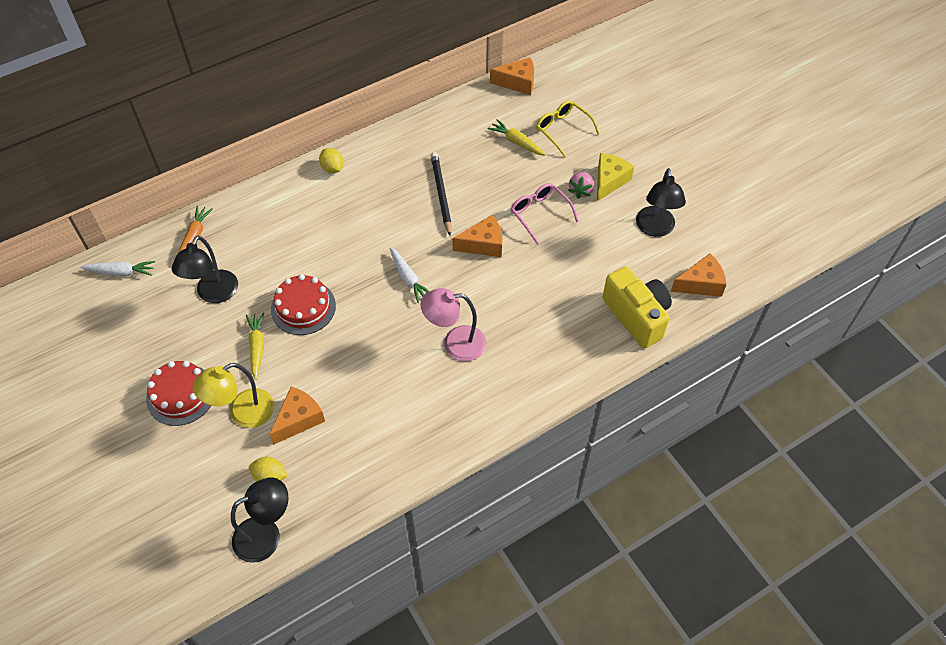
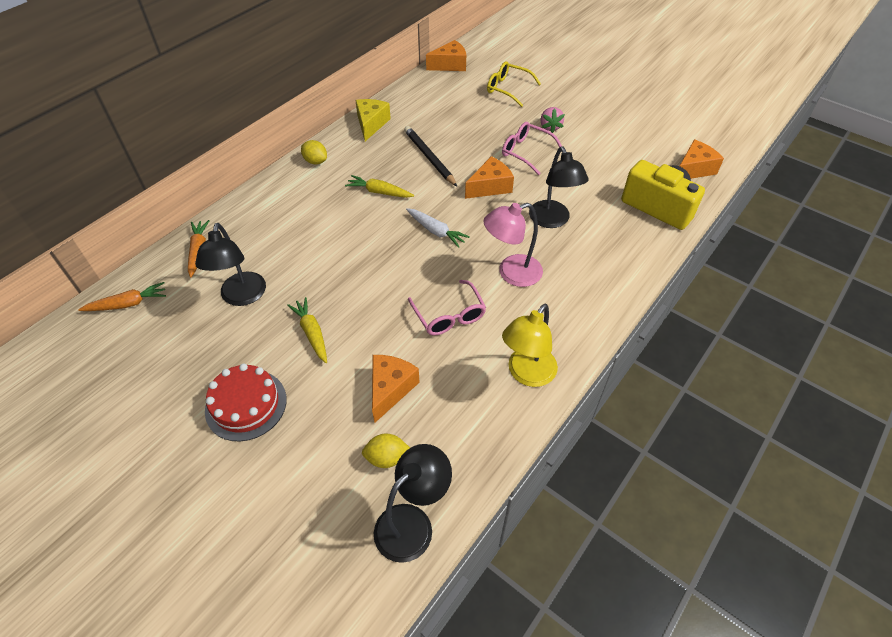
camera: 20 degrees left, 5 degrees down
(121, 272) = (128, 304): white carrot -> orange carrot
(243, 413) = (326, 402): yellow lamp -> yellow lamp (527, 374)
(303, 307) = (343, 283): red cake -> none
(379, 368) = (449, 316): none -> pink glasses
(517, 142) = (474, 105): yellow carrot -> yellow carrot (379, 192)
(609, 181) = (569, 115): yellow cheese -> yellow cheese (371, 124)
(655, 229) = (629, 139): black lamp -> black lamp (552, 220)

